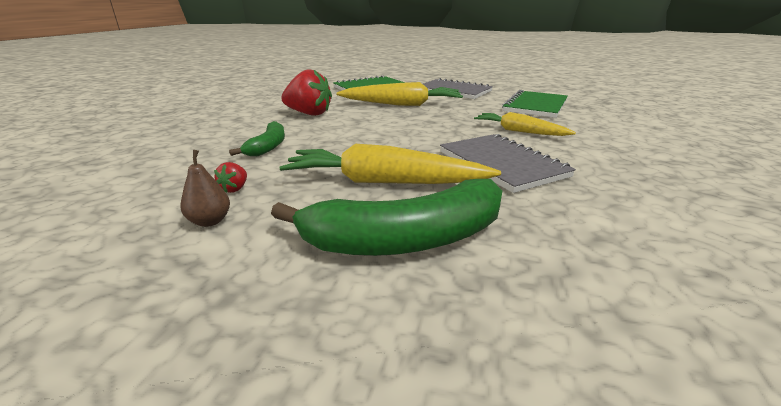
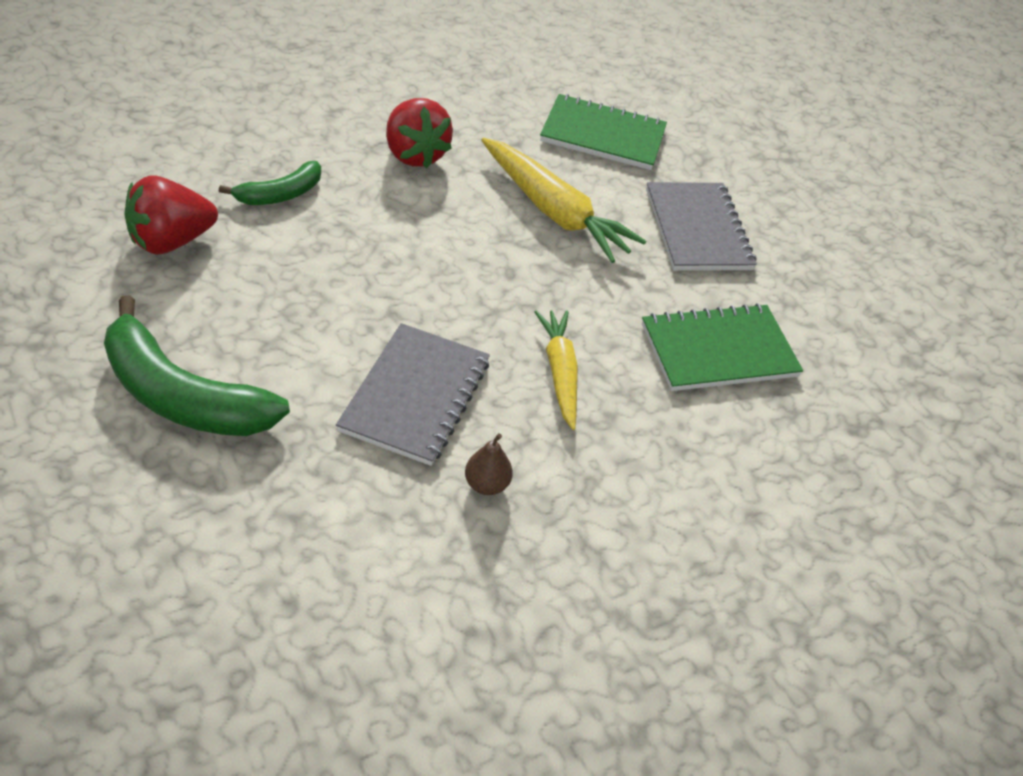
camera: 40 degrees right, 20 degrees up
(210, 221) = (110, 268): brown pear -> brown pear (486, 484)
(235, 189) = (171, 241): red strawberry -> red strawberry, size x2.35
(384, 182) = (277, 327): yellow carrot -> none

